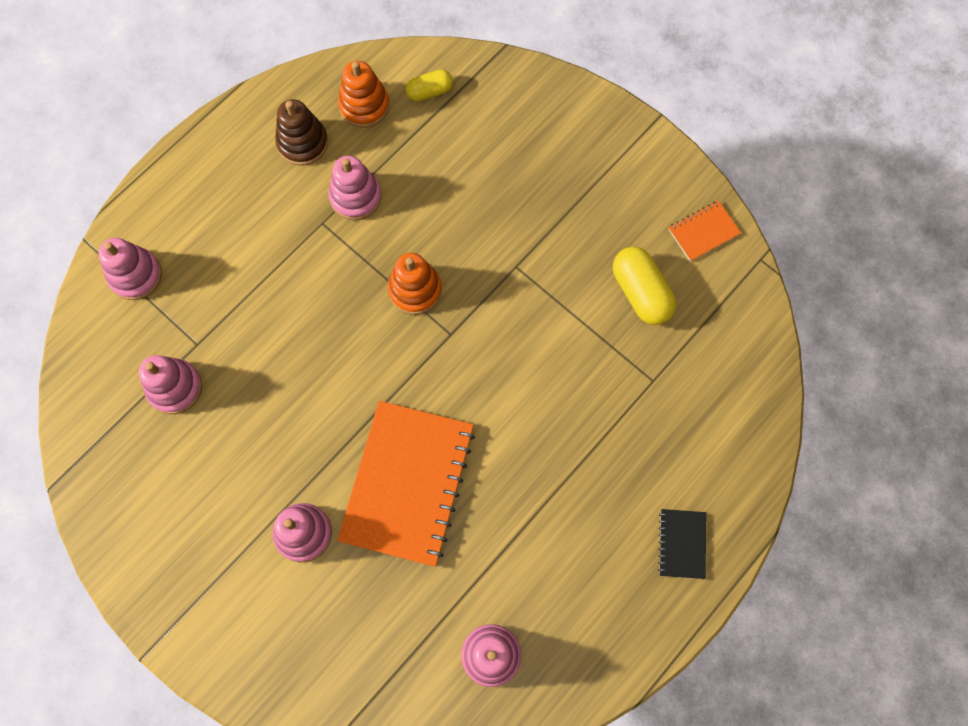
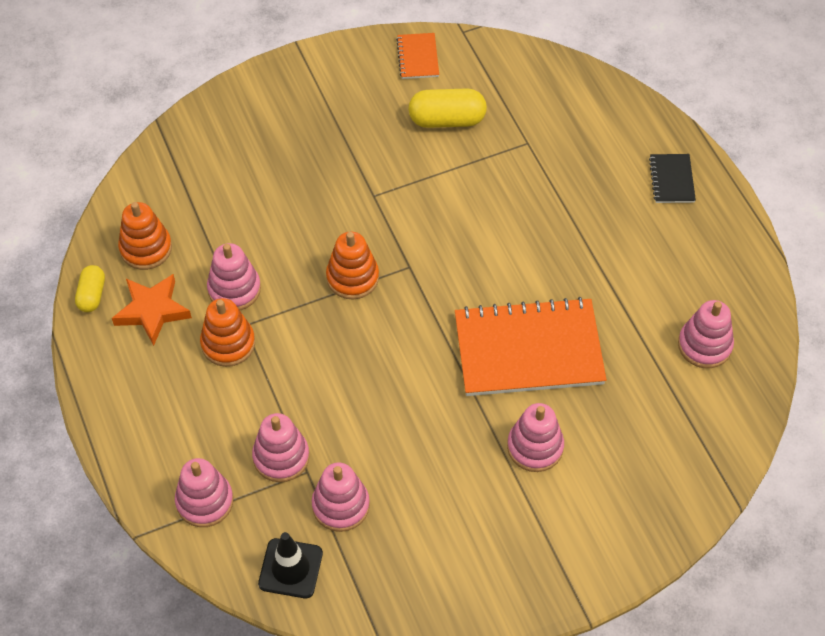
camera: 65 degrees left, 15 degrees down
(99, 374) = (290, 568): none -> black traffic cone
(202, 316) = (281, 457): none -> pink stacking toy
(297, 219) = (228, 343): none -> orange stacking toy
(303, 143) = (152, 311): brown stacking toy -> orange star
(407, 483) = (528, 350): orange notebook -> orange notebook turned 45 degrees counterclockwise
(430, 91) = (165, 193): yellow capsule -> yellow capsule (92, 295)
(682, 544) = (672, 180): black notebook -> black notebook turned 60 degrees clockwise

